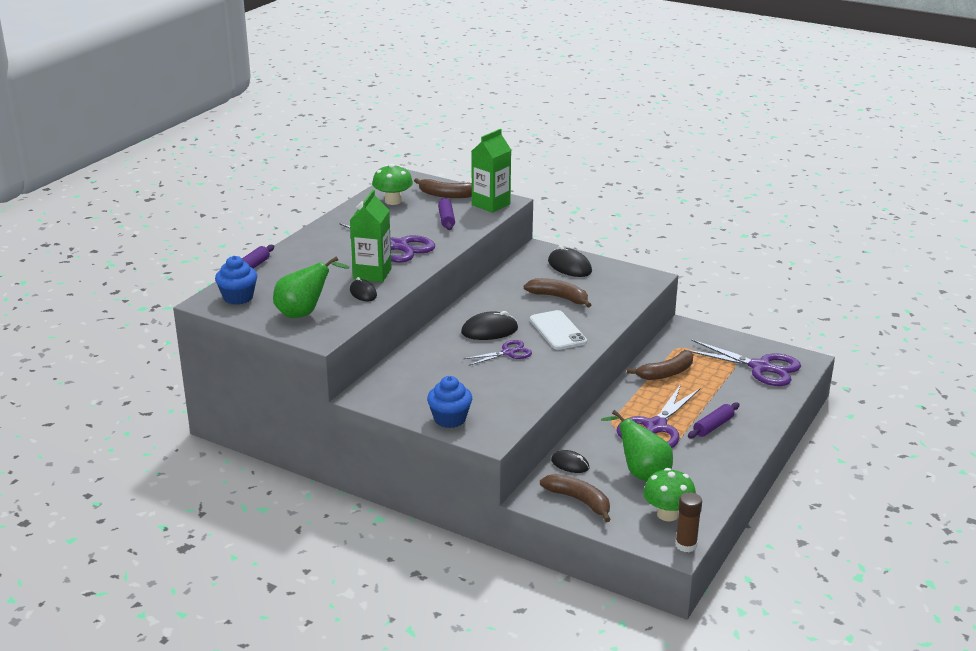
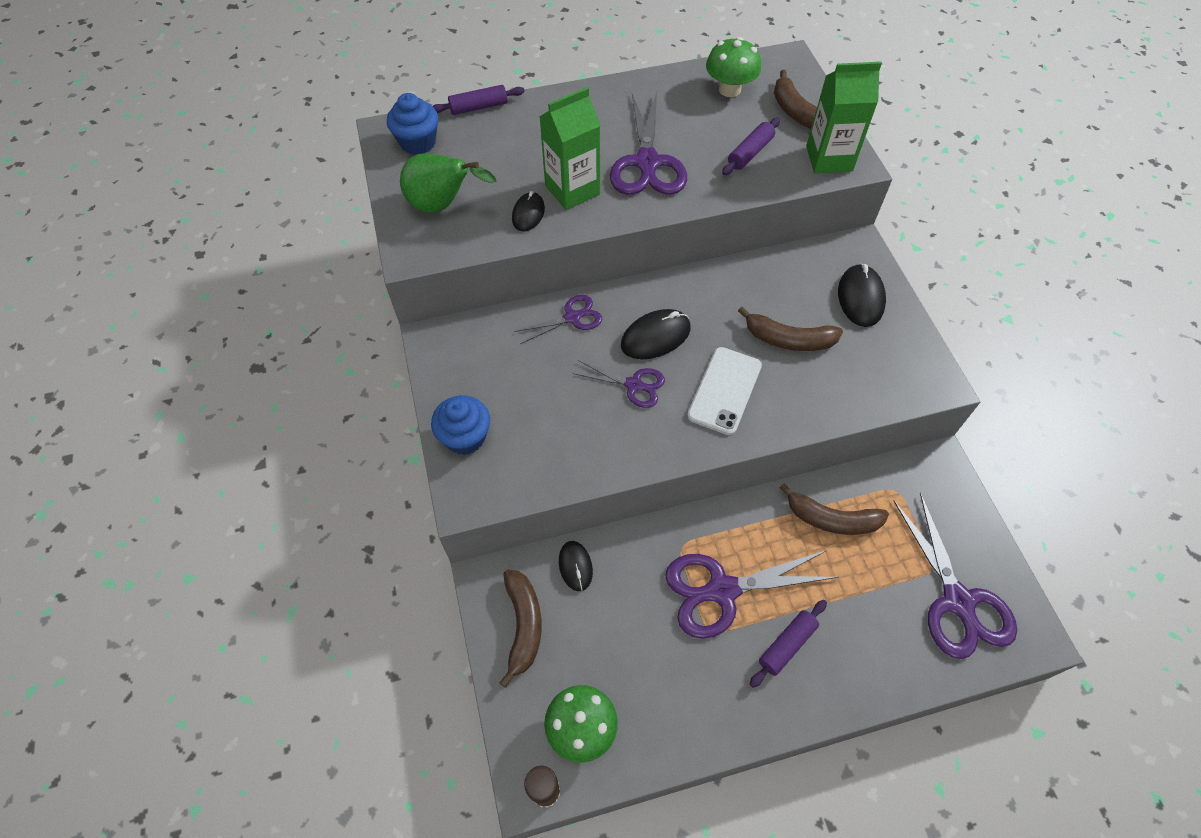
camera: 45 degrees right, 30 degrees up
(430, 347) = (572, 318): none -> purple scissors
(489, 330) = (655, 337): black mouse -> black mouse turned 60 degrees counterclockwise
(559, 298) = (788, 339): brown banana -> brown banana turned 120 degrees clockwise
(641, 473) = (627, 644): green pear -> none
(713, 426) = (787, 645): purple rolling pin -> purple rolling pin turned 45 degrees counterclockwise

